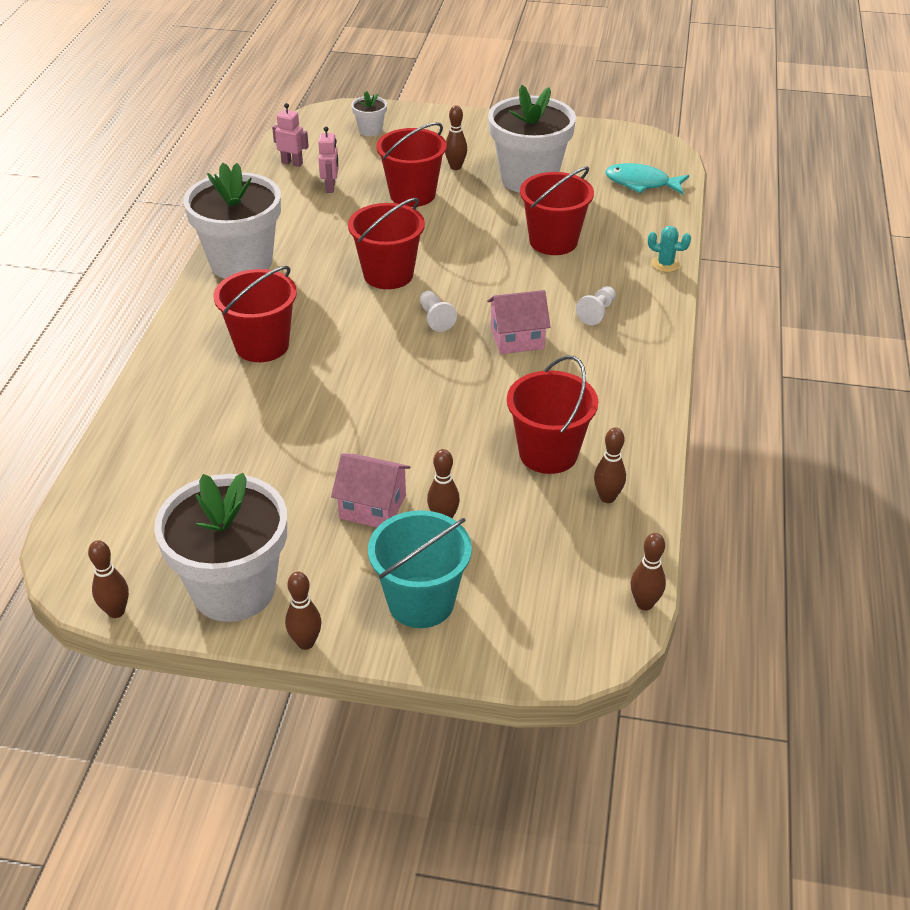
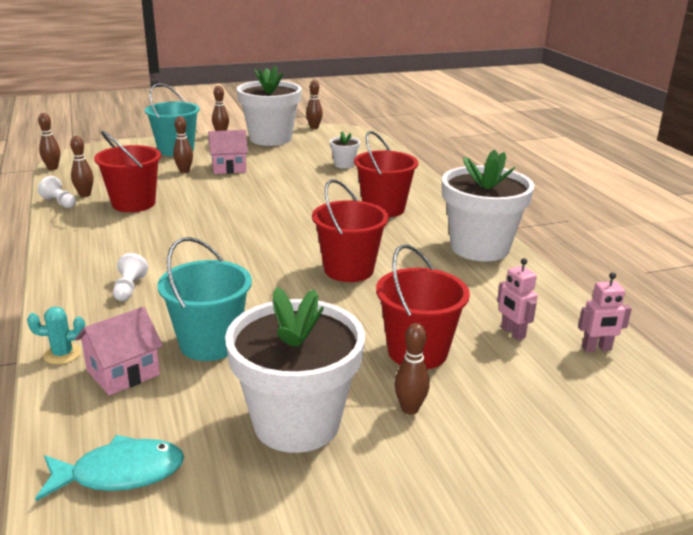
camera: 150 degrees right, 15 degrees down
(370, 130) = (591, 433): white flower pot -> white flower pot (344, 165)
(435, 318) = (275, 251): white pawn -> white pawn (60, 202)
(517, 338) = (194, 254): pink house -> pink house (123, 372)
(553, 241) = (210, 343): red bucket -> turquoise bucket

